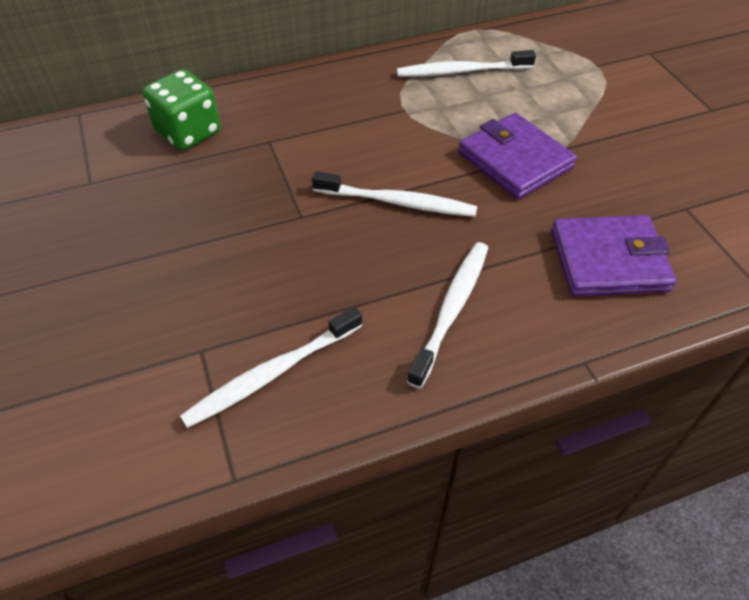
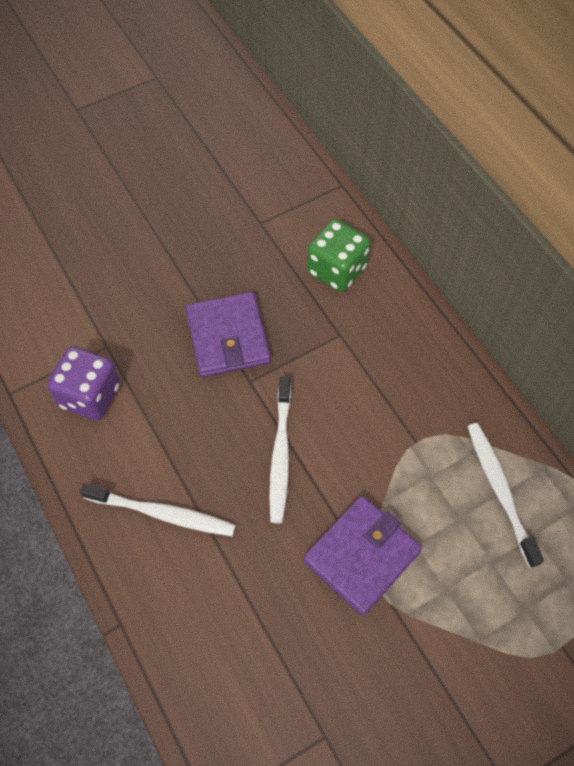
camera: 80 degrees right, 10 degrees up
(271, 374) = (90, 396): white toothbrush -> purple dice
(609, 260) = (237, 649): purple wallet -> purple wallet (228, 337)

